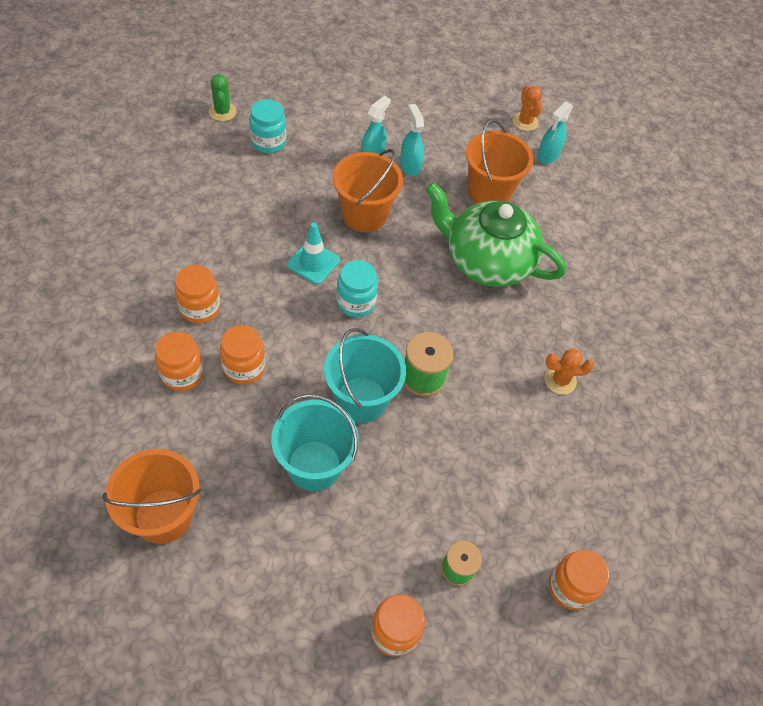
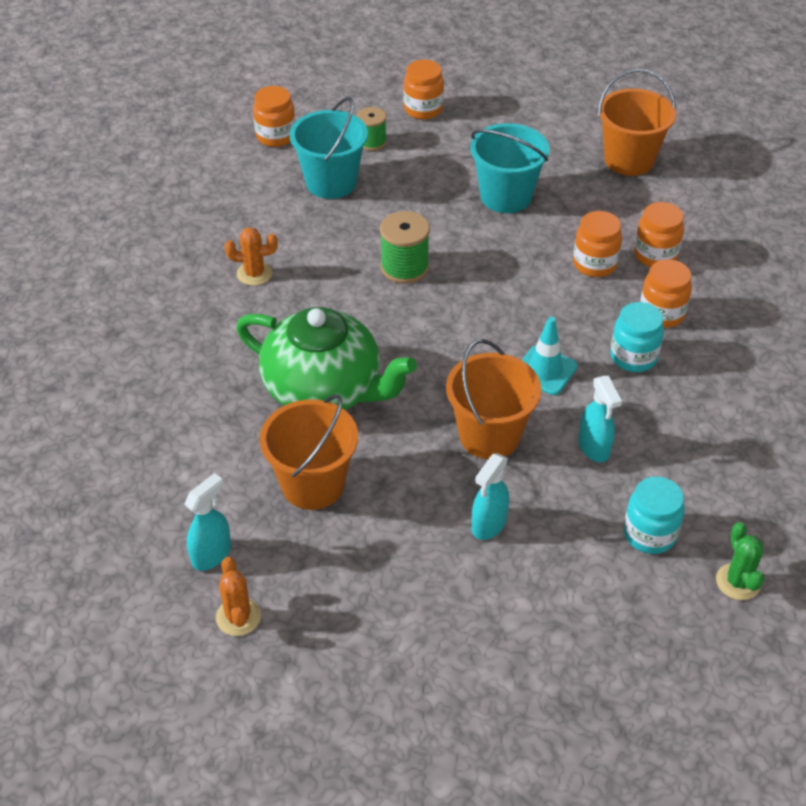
camera: 175 degrees left, 10 degrees down
(355, 302) = (486, 331): turquoise jar -> turquoise jar (633, 357)
(361, 399) = (468, 245): turquoise bucket -> turquoise bucket (331, 182)
(410, 166) = (431, 515): turquoise spray bottle -> turquoise spray bottle (594, 447)

